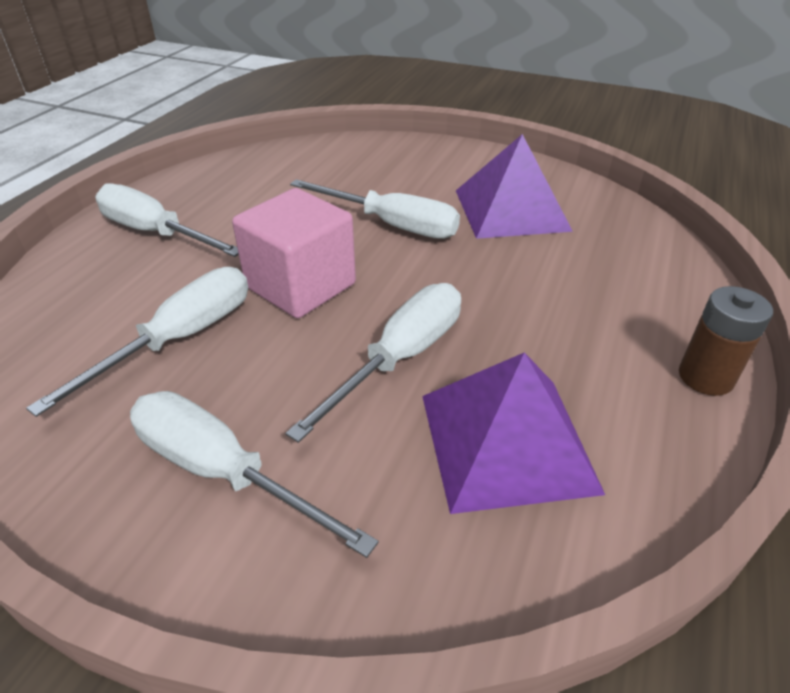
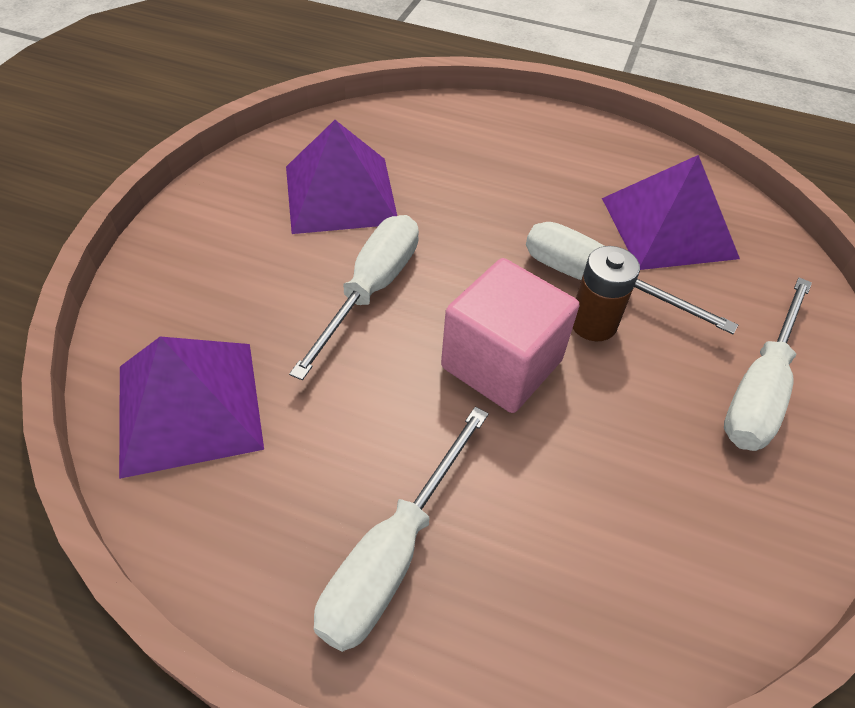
camera: 95 degrees left, 10 degrees up
(180, 339) = (613, 461): white screwdriver -> none
(293, 165) = (189, 406): none -> purple pyramid
(705, 377) = (575, 128): brown battery -> brown battery (593, 323)

